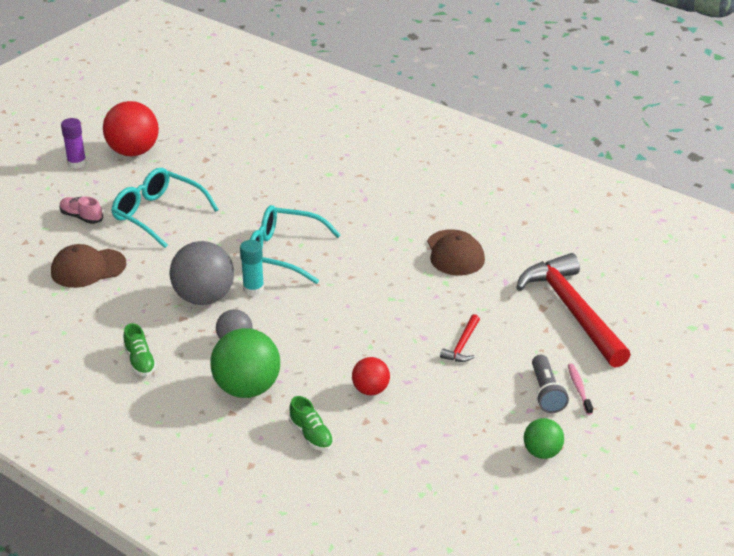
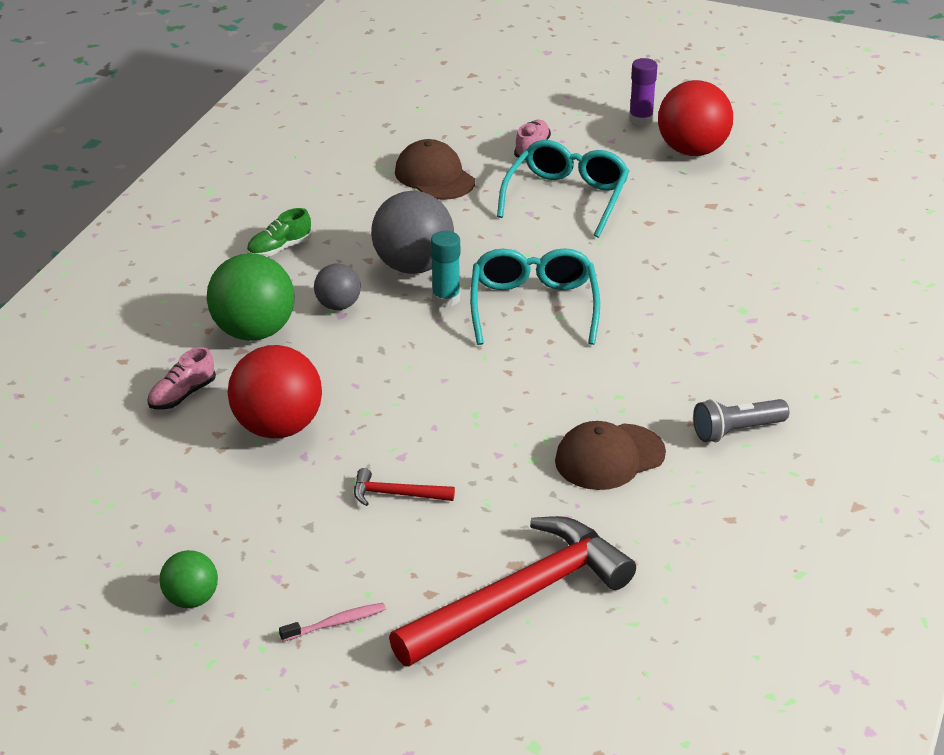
camera: 75 degrees right, 0 degrees up
(311, 435) = (182, 395): green shoe -> pink shoe
(370, 390) = (278, 427): red ball -> red ball, size x1.81
(546, 393) = (317, 589): grey flashlight -> grey flashlight (736, 431)

